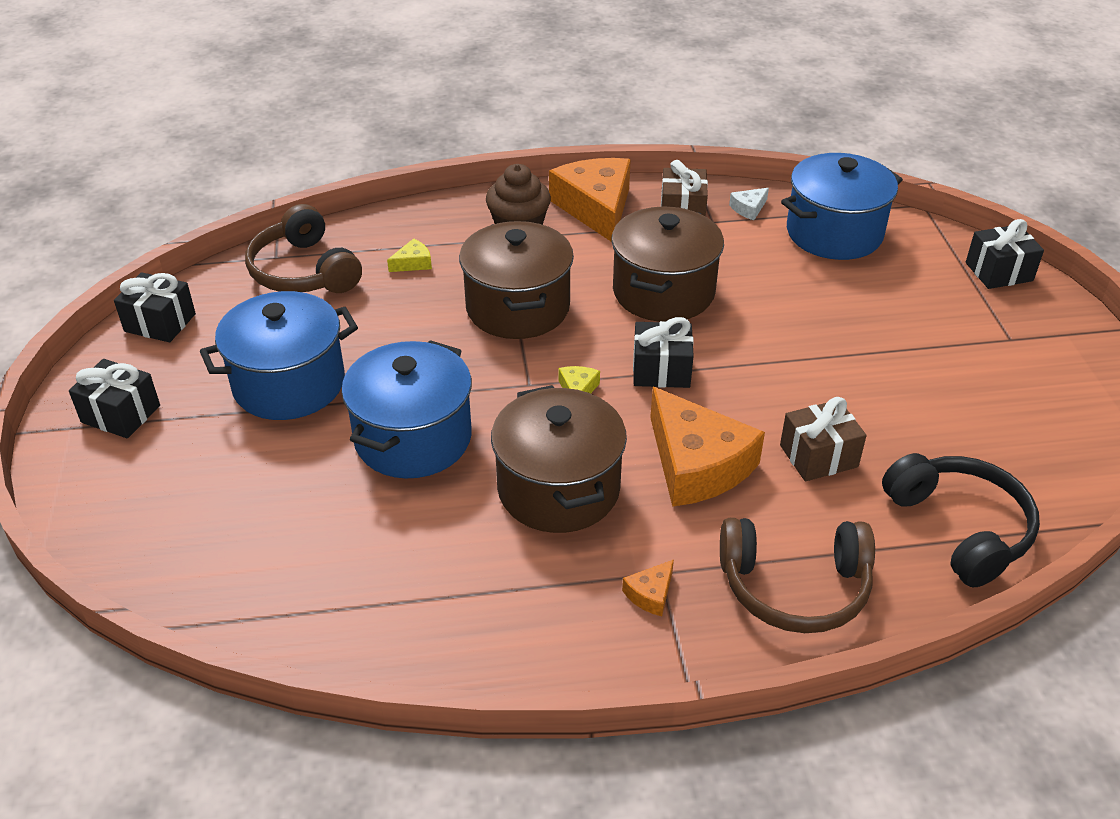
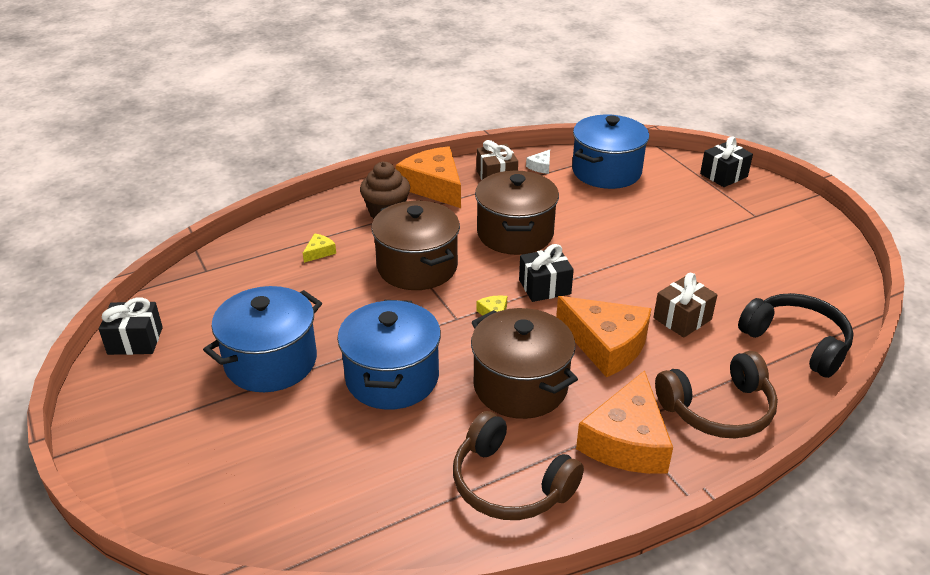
camera: 20 degrees left, 5 degrees down
(121, 414) = (140, 419): black gift -> none
(304, 271) = (235, 276): brown headphones -> brown headphones (510, 484)
(650, 594) = (627, 441): orange cheese -> orange cheese, size x2.42

